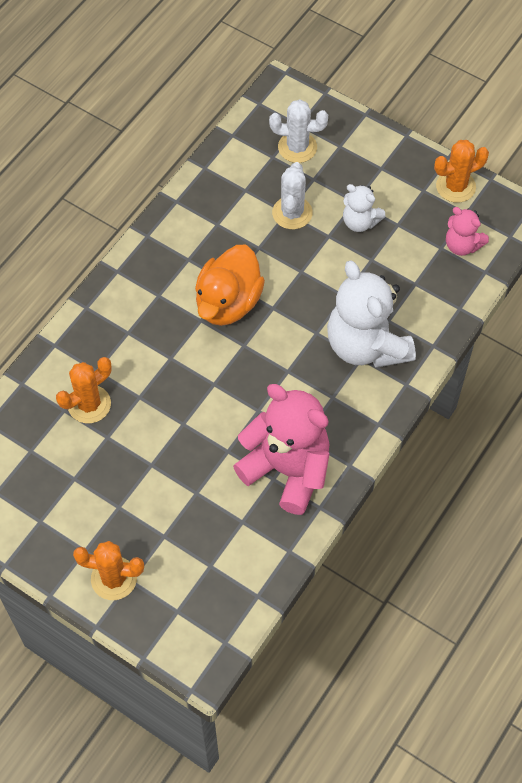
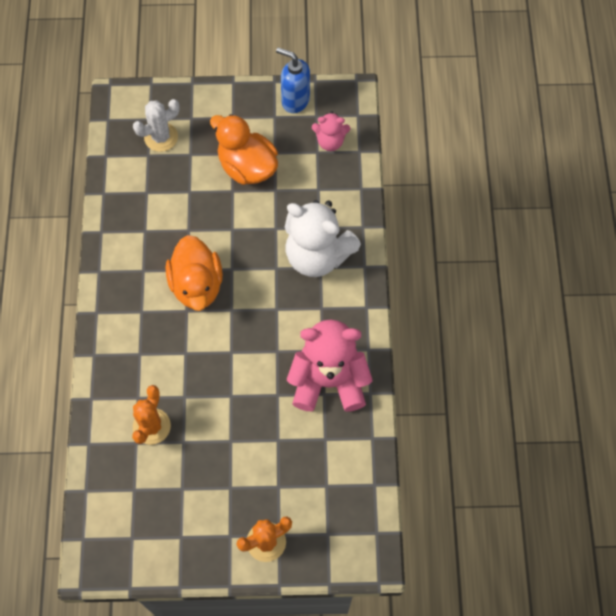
camera: 35 degrees left, 5 degrees up
(292, 213) = (193, 189): white cactus -> none
(360, 222) = (247, 167): white teddy bear -> orange duck
(455, 186) = (295, 100): orange cactus -> blue soap dispenser

